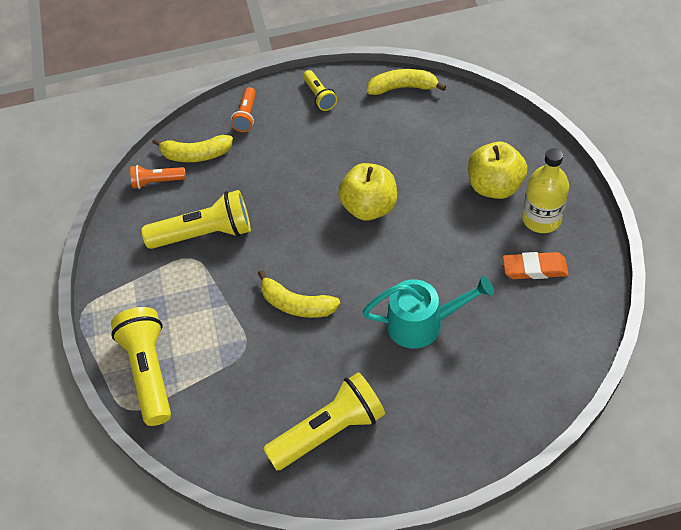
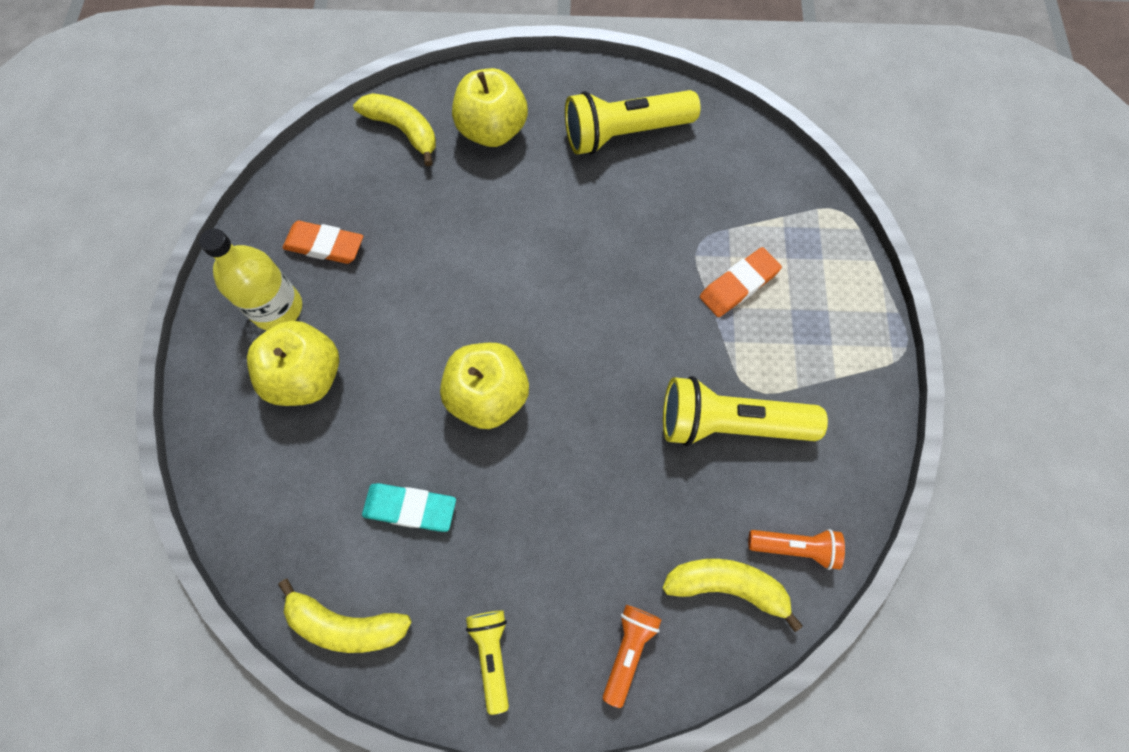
camera: 170 degrees left, 15 degrees up
(149, 372) = (816, 247): yellow flashlight -> none
(209, 325) = (738, 285): none -> orange eraser
(296, 304) = (625, 281): yellow banana -> yellow banana (403, 130)
(392, 141) = (410, 508): none -> turquoise eraser
(423, 323) = (484, 217): turquoise watering can -> none
(448, 401) = (492, 130): none -> yellow apple

